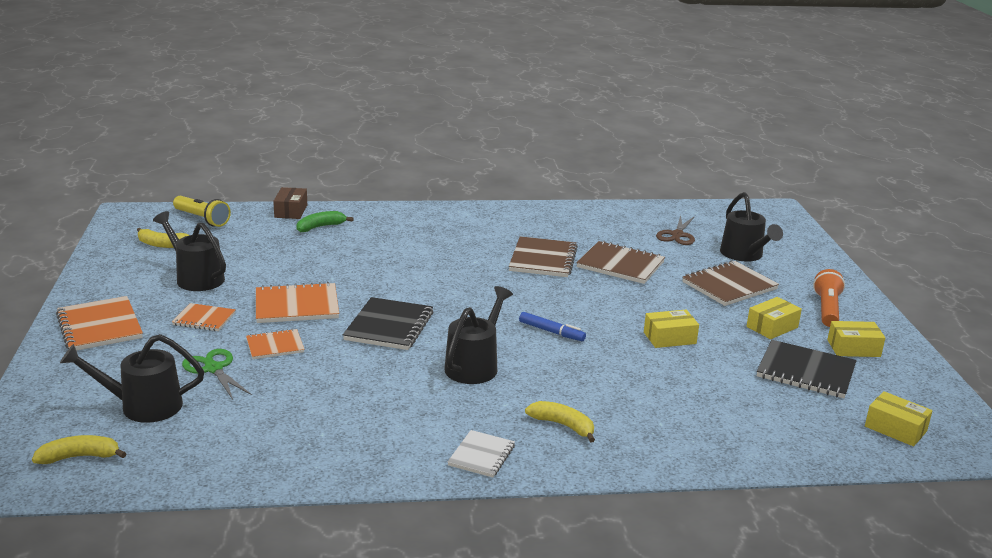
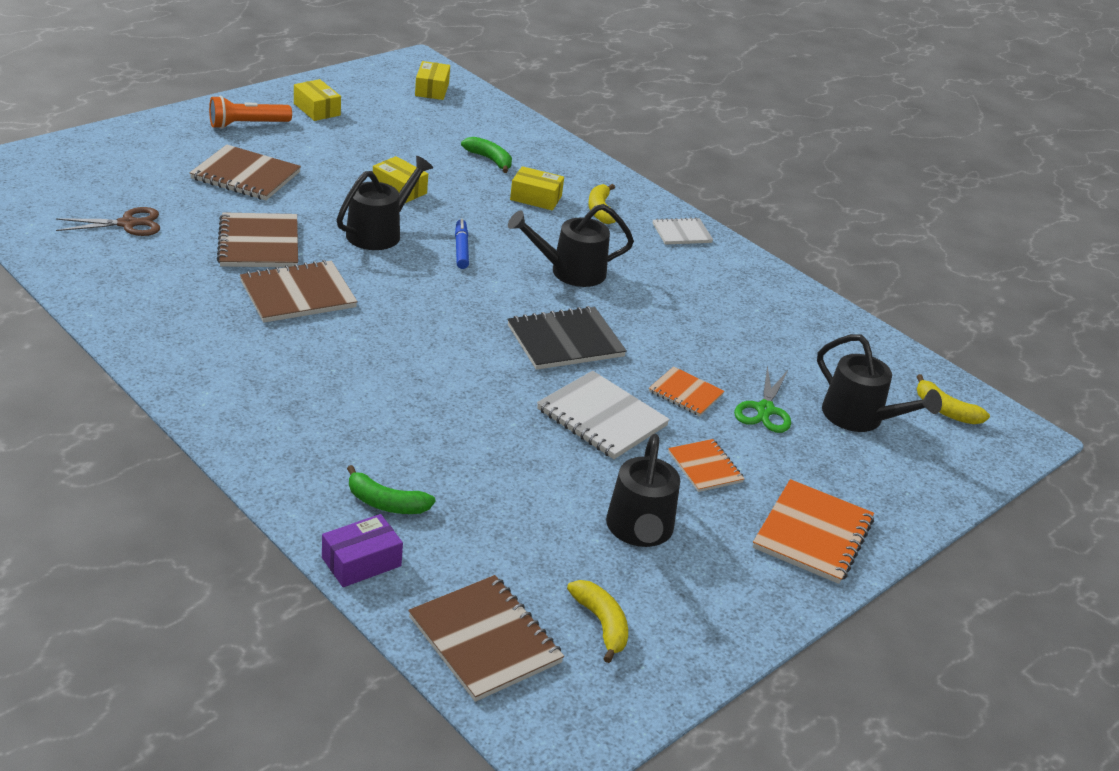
camera: 130 degrees left, 10 degrees up
(202, 219) = (485, 640): yellow flashlight -> brown notebook
(291, 211) = (361, 562): brown box -> purple box
(296, 306) = (601, 418): orange notebook -> white notebook
(705, 403) = (489, 160): none -> green banana
(744, 255) = (150, 177): black watering can -> black watering can (379, 232)
(772, 327) = (317, 146): yellow box -> yellow box (536, 198)
(805, 372) = (385, 126): black notebook -> none

